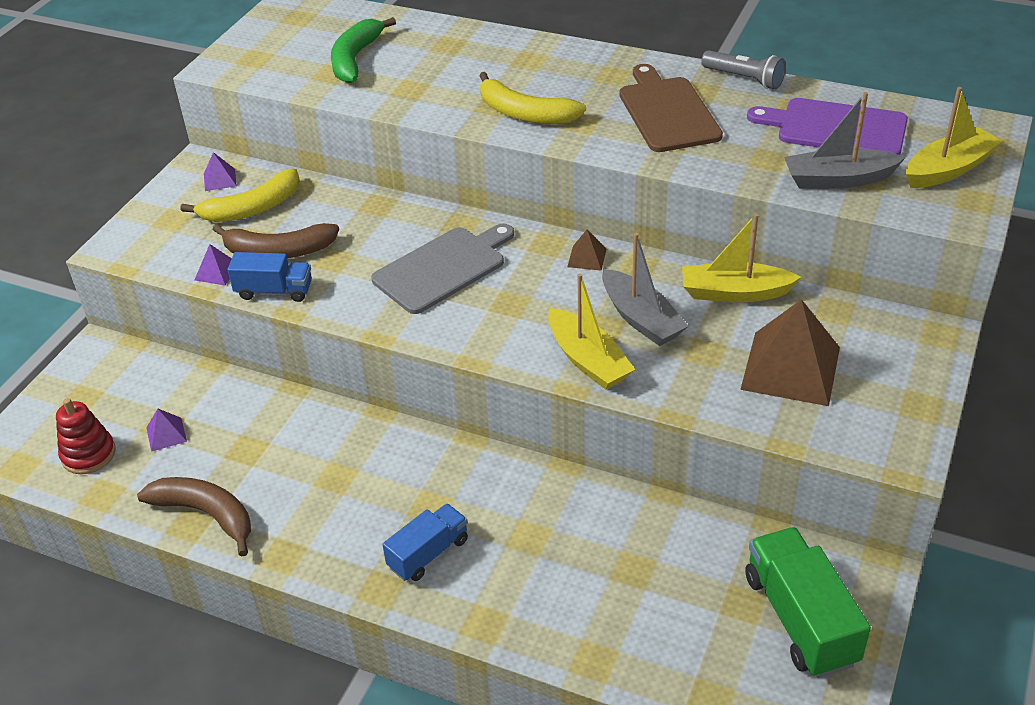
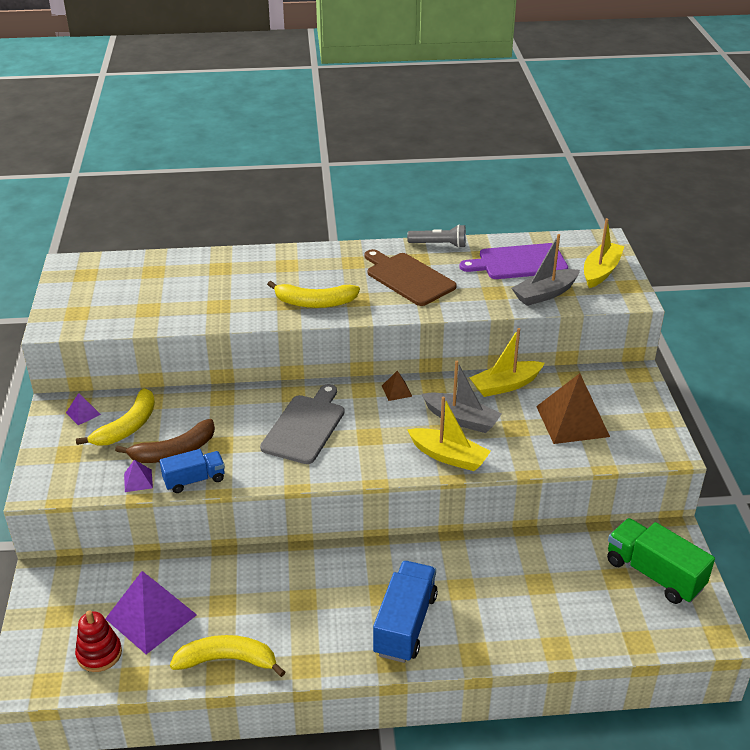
camera: 30 degrees left, 5 degrees down
(166, 434) = (151, 617): purple pyramid -> purple pyramid, size x2.26
(206, 514) = (227, 660): brown banana -> yellow banana
(355, 59) = (158, 294): green banana -> none
(428, 553) = (405, 624): blue truck -> blue truck, size x1.62

